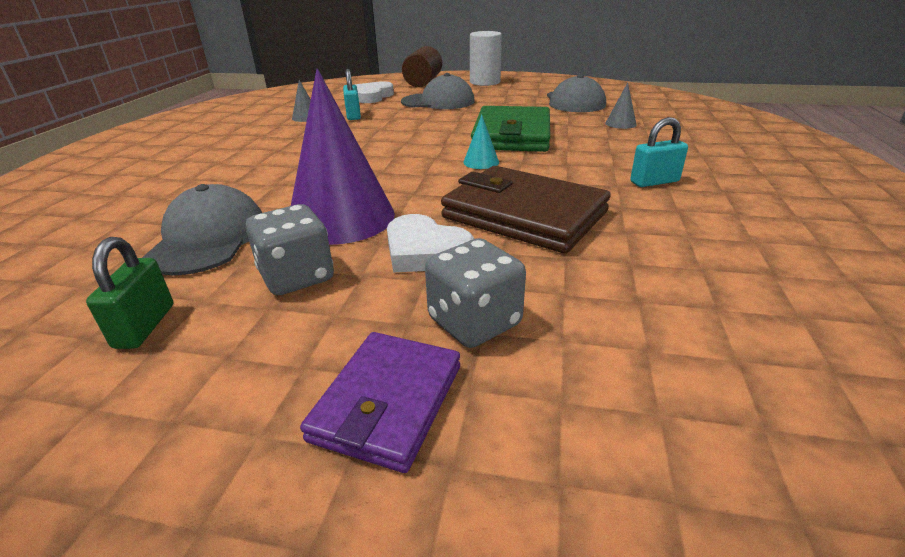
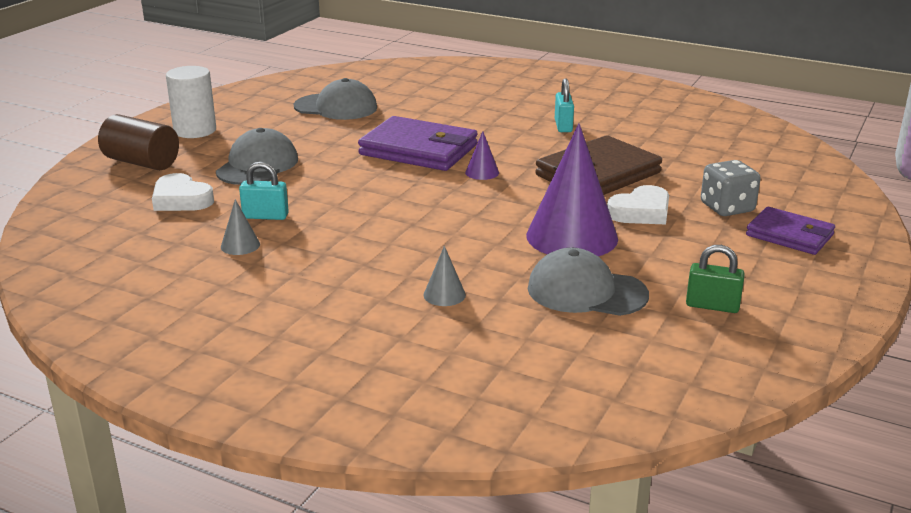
camera: 75 degrees left, 5 degrees down
(297, 277) = (662, 255): grey dice -> none
(481, 162) = (482, 172): turquoise cone -> purple cone
(512, 135) = (418, 150): green wallet -> purple wallet
(620, 124) = (425, 106): grey cone -> grey cone (444, 295)

